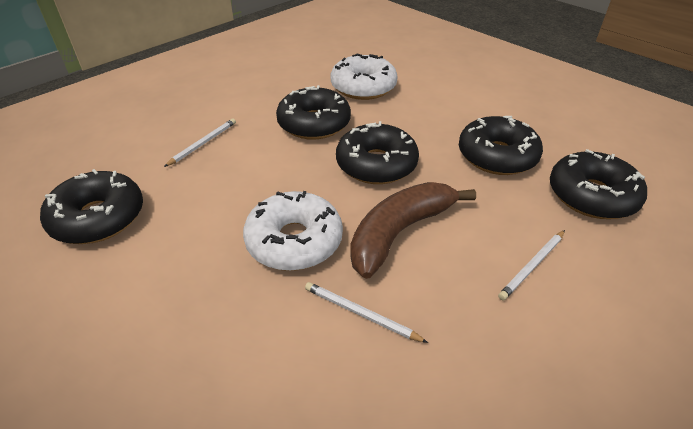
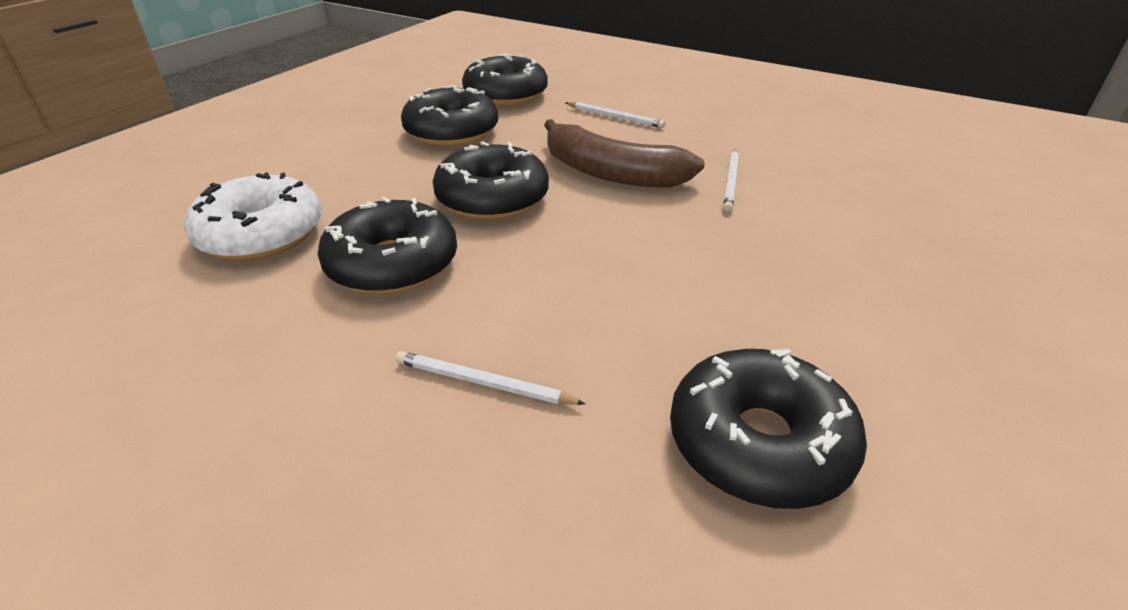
camera: 105 degrees left, 5 degrees down
(294, 241) = (668, 232): white donut -> none

